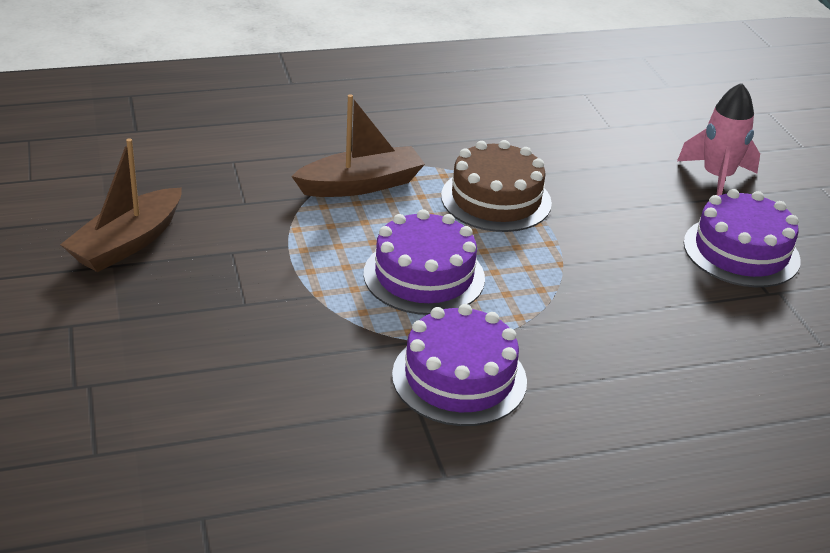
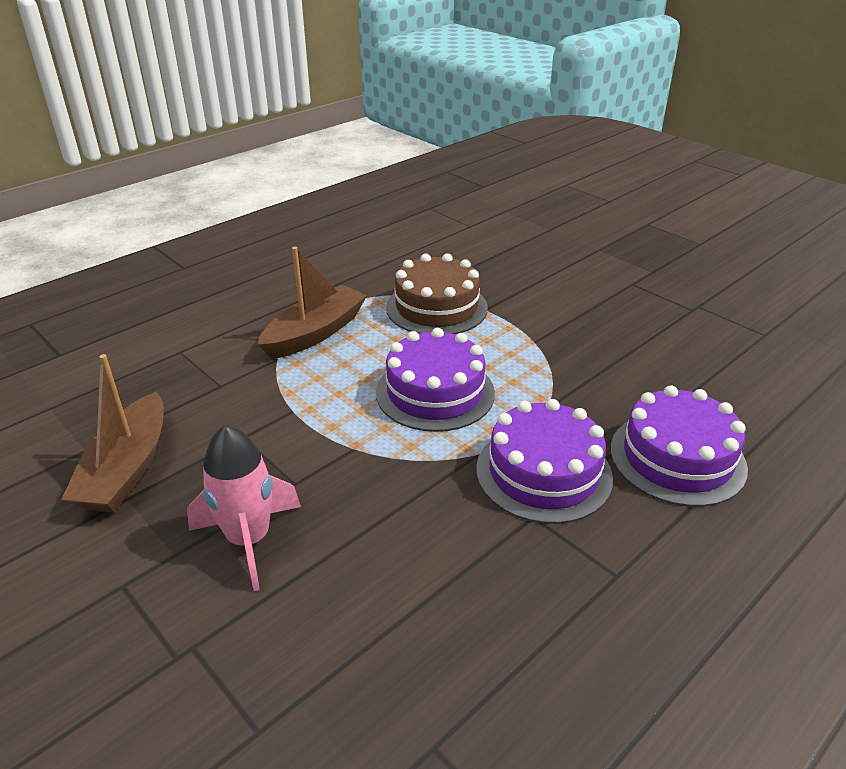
camera: 25 degrees left, 0 degrees up
(717, 178) = (577, 239): pink rocket -> pink rocket (249, 540)
(741, 251) = (645, 286): purple cake -> purple cake (677, 458)

